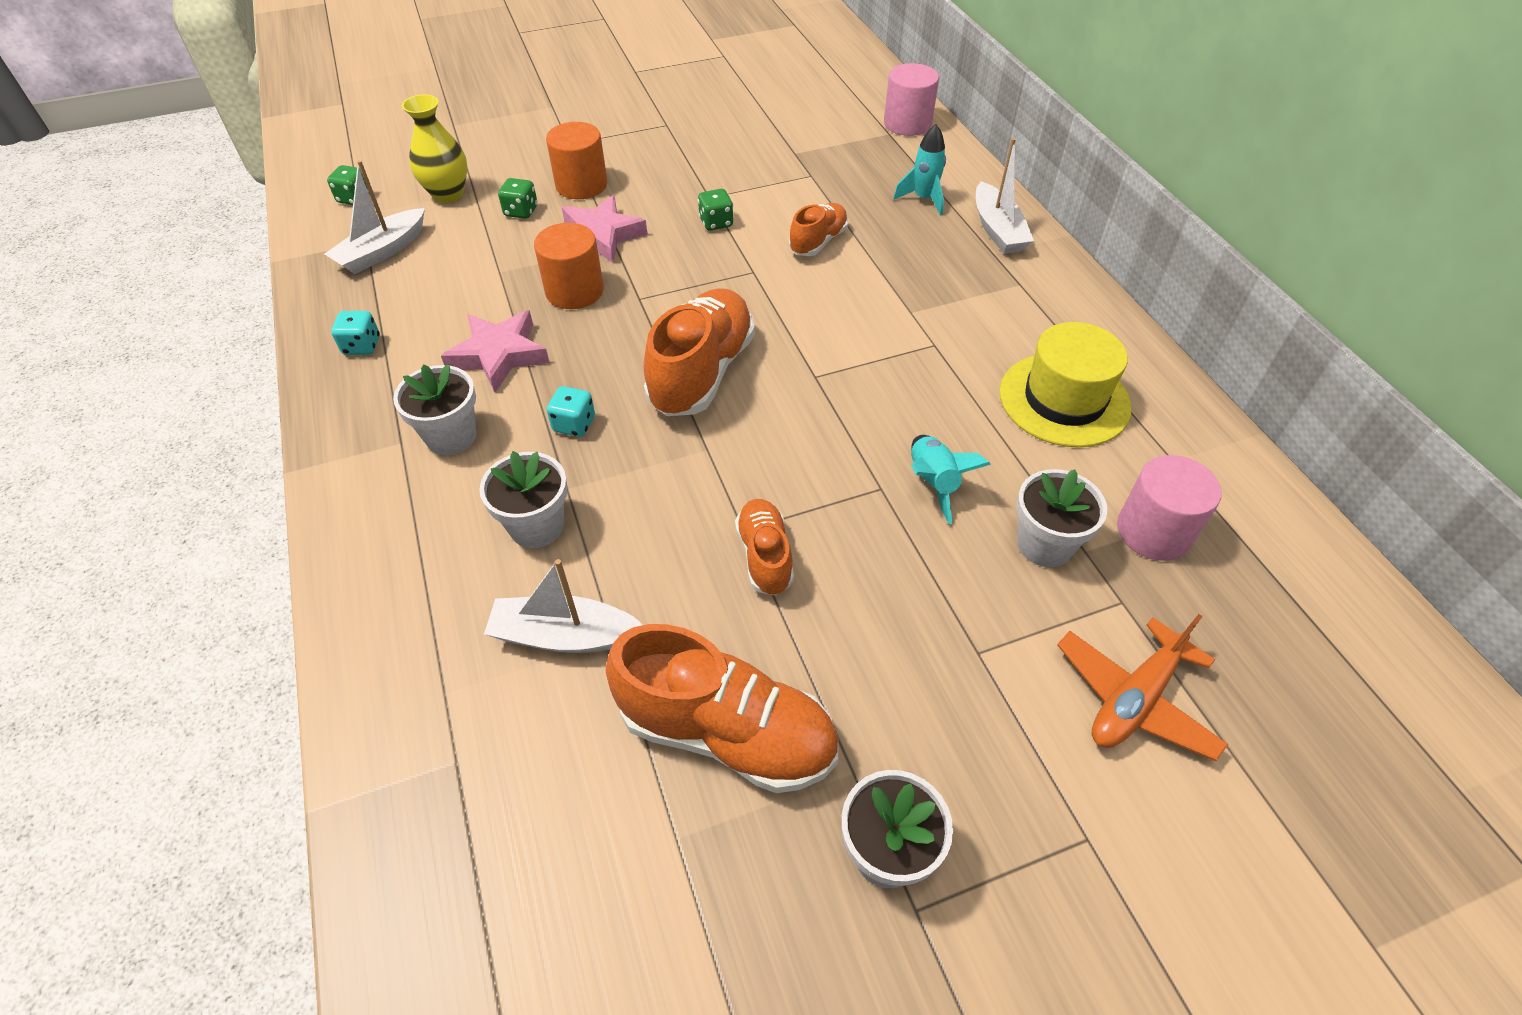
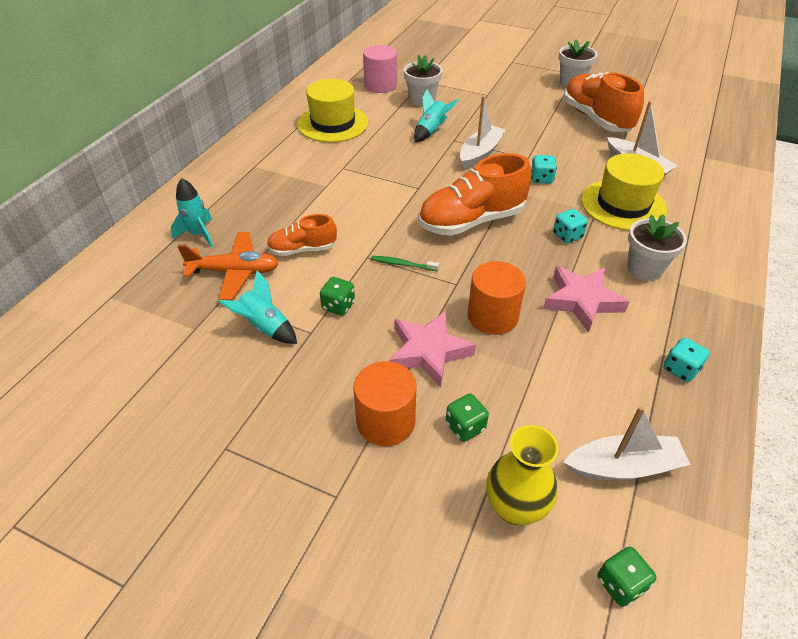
camera: 135 degrees left, 5 degrees down
(537, 526) = (623, 205): white flower pot -> yellow hat
(685, 498) = (541, 179): none -> turquoise dice
(711, 285) = (403, 264): none -> green toothbrush
(748, 180) = (265, 327): none -> turquoise rocket
(764, 556) = (529, 146): orange shoe -> none
(907, 123) = (83, 296): pink cylinder -> none
(997, 230) = (205, 193): white boat -> white boat (480, 153)
(1135, 699) = (456, 68): orange plane -> orange plane (234, 272)

